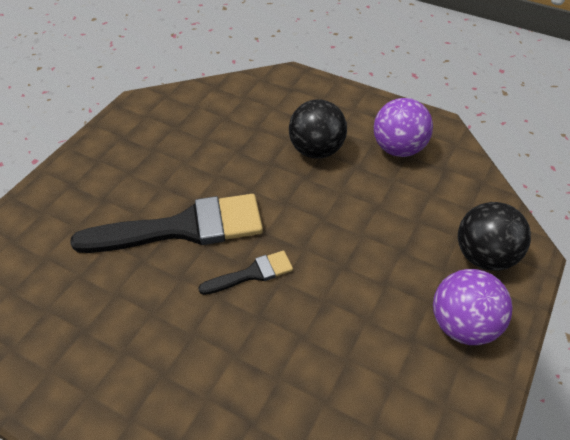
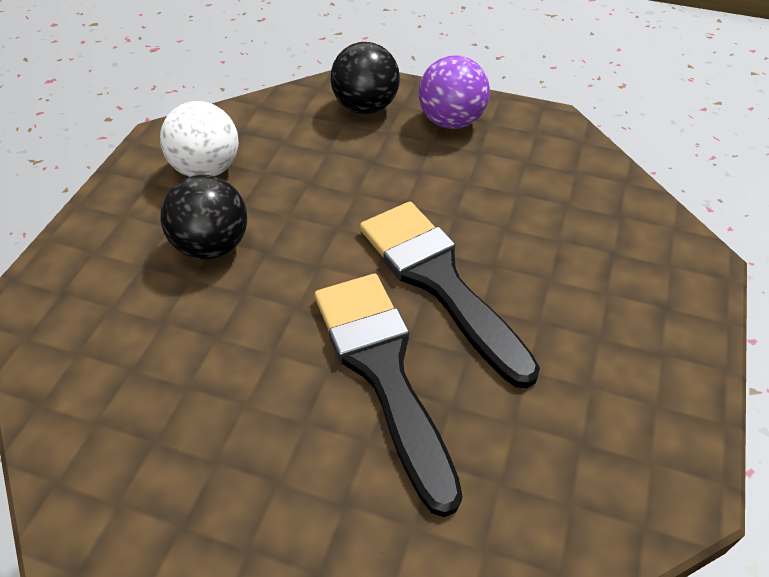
camera: 100 degrees left, 0 degrees up
(252, 273) = (438, 281): black brush -> black brush, size x2.08
(398, 148) = (207, 169): purple ball -> white ball

